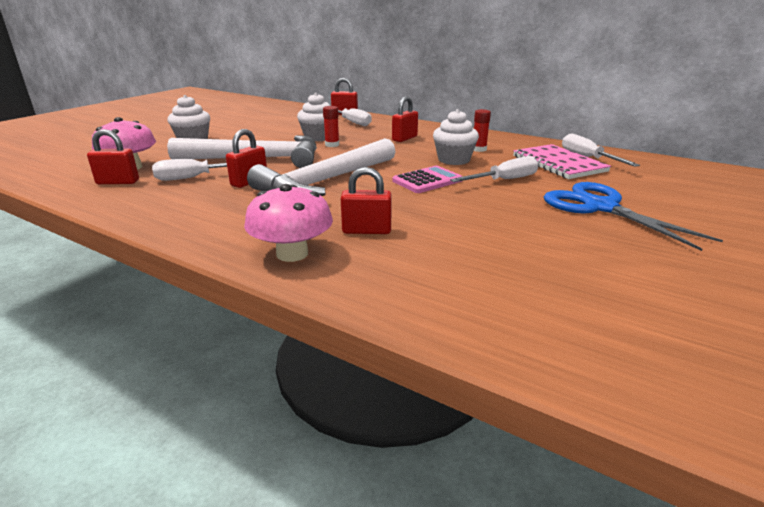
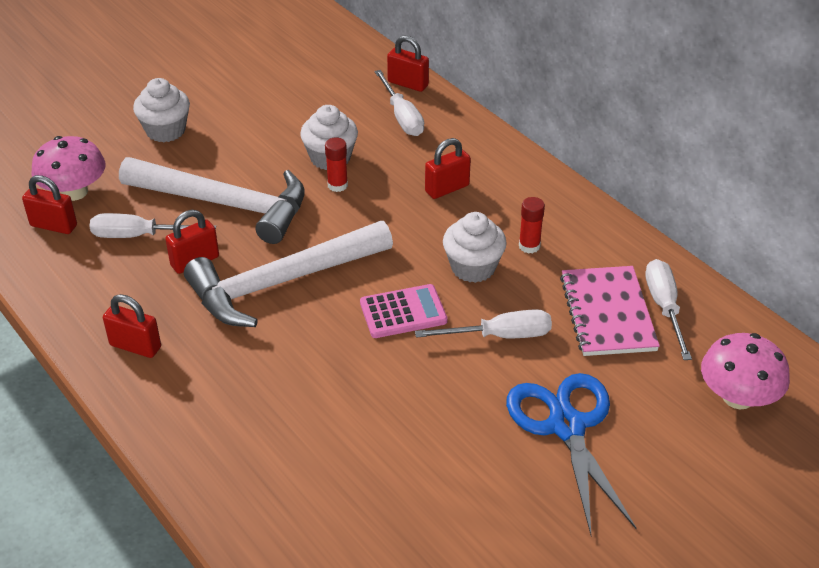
camera: 20 degrees right, 15 degrees up
(292, 254) = (182, 417): pink mushroom -> pink mushroom (738, 397)
(366, 230) = (273, 398): red padlock -> red padlock (135, 346)

